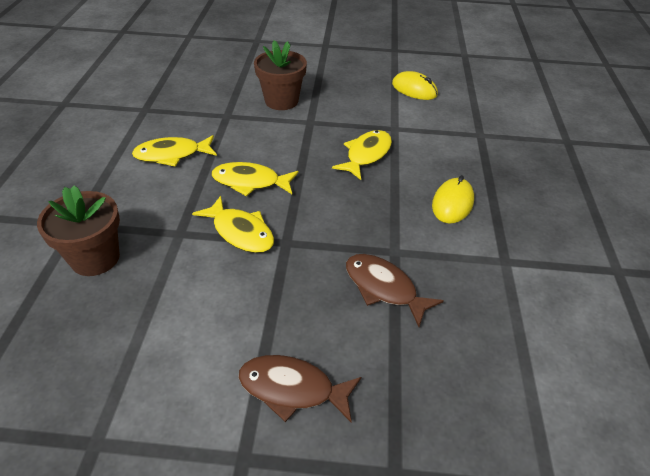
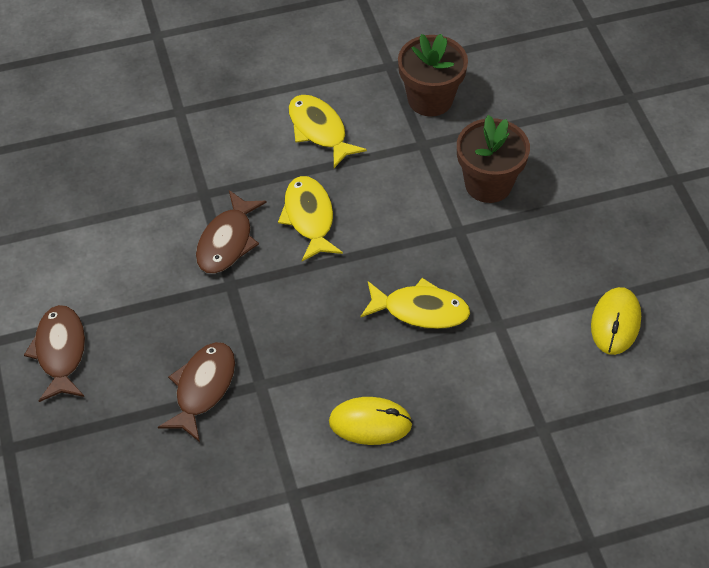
camera: 70 degrees right, 10 degrees up
(95, 258) = (144, 149): brown flower pot -> brown flower pot (430, 99)
(240, 232) = (227, 241): yellow fish -> brown fish

